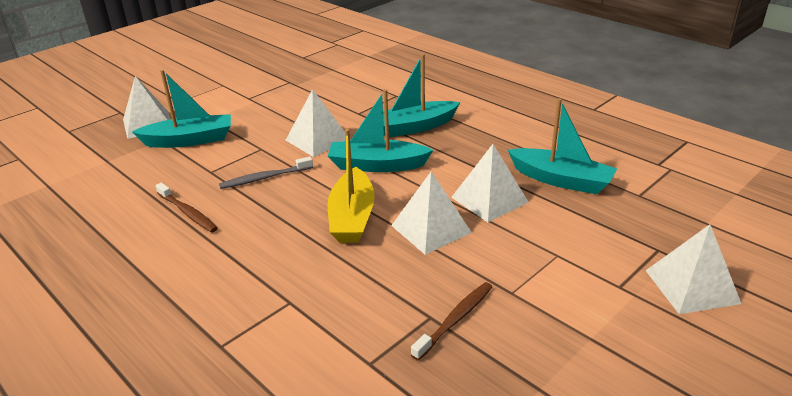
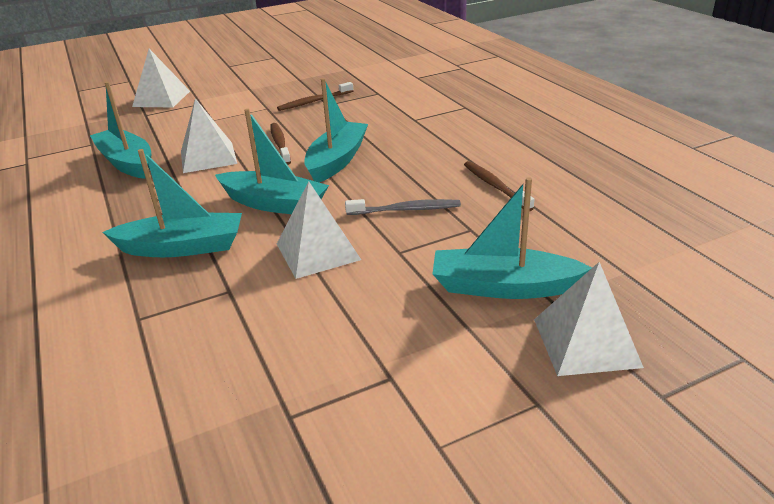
camera: 160 degrees left, 0 degrees up
(352, 217) = (337, 160): yellow boat -> turquoise boat
(431, 229) = (280, 144): white pyramid -> brown toothbrush

